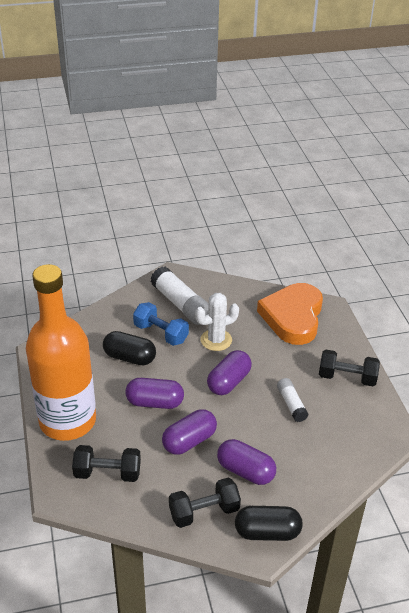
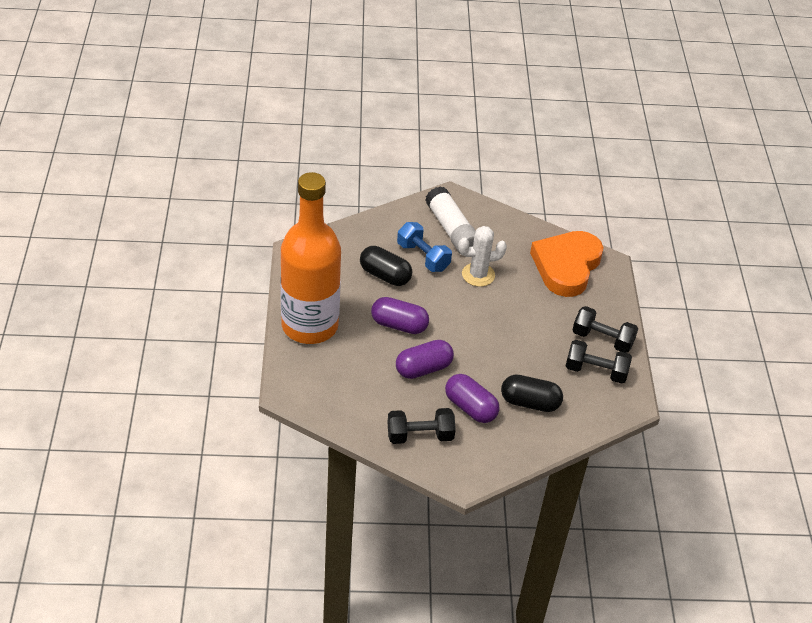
camera: 10 degrees right, 5 degrees up
(107, 473) = (337, 382): black dumbbell -> black dumbbell (596, 371)
(229, 382) = (479, 319): purple capsule -> none
(267, 532) = (474, 466): black capsule -> black capsule (530, 402)
(291, 404) = (536, 354): white glue stick -> none

